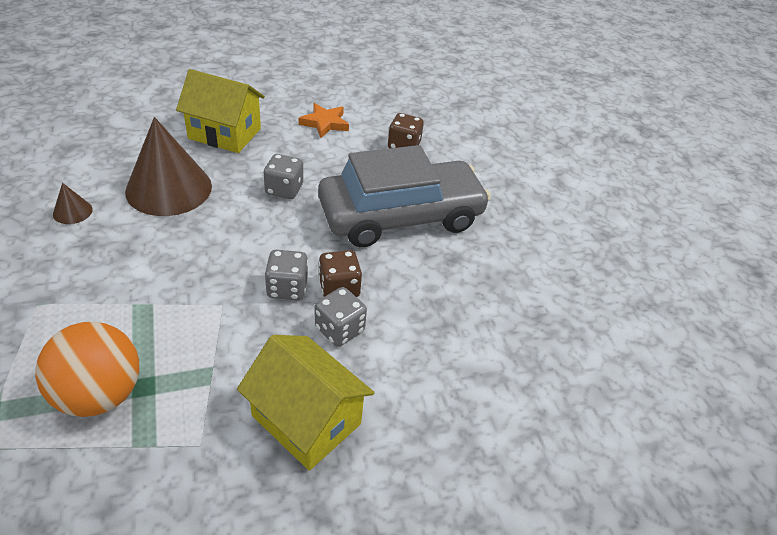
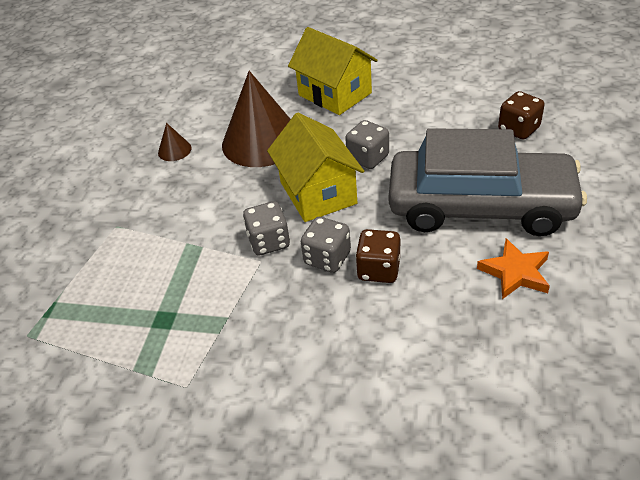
camera: 35 degrees right, 0 degrees up
(100, 394) = (128, 317): orange ball -> none
(306, 420) = (288, 393): yellow house -> yellow house (318, 193)
(325, 123) = (440, 94): orange star -> orange star (515, 272)
(339, 329) = (360, 312): grey dice -> grey dice (269, 242)

